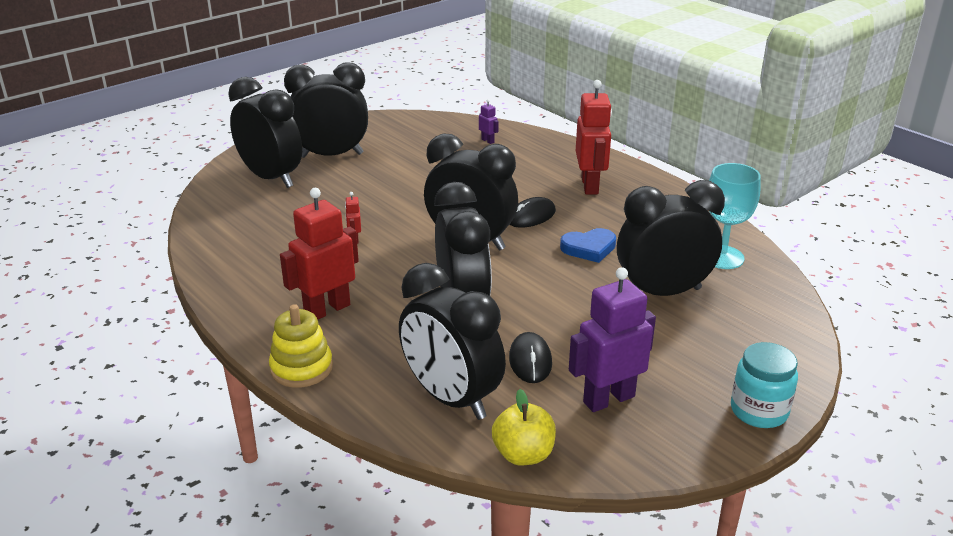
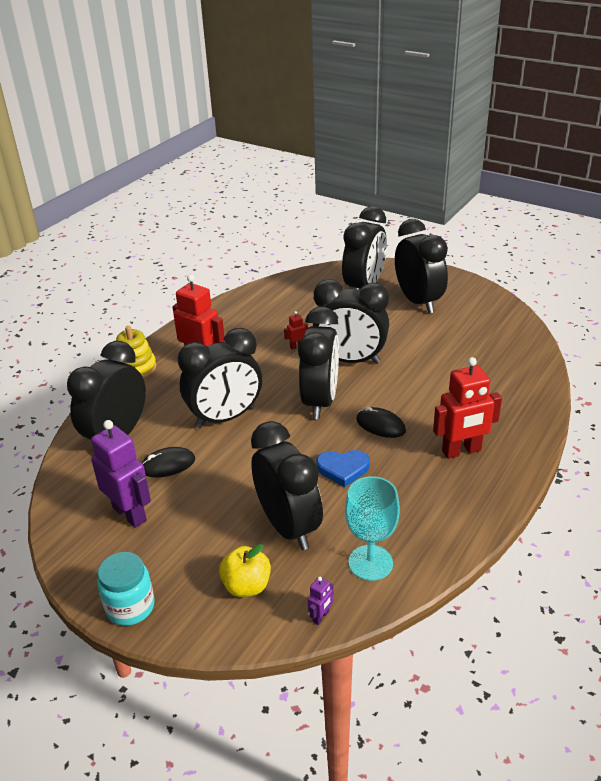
camera: 75 degrees right, 5 degrees up
(409, 212) = (350, 360): none -> black clock
(488, 141) = (508, 371): purple robot -> purple robot (321, 616)
(523, 454) = (63, 481): yellow apple -> yellow apple (246, 586)
(589, 248) = (343, 469): blue heart -> blue heart turned 60 degrees counterclockwise

